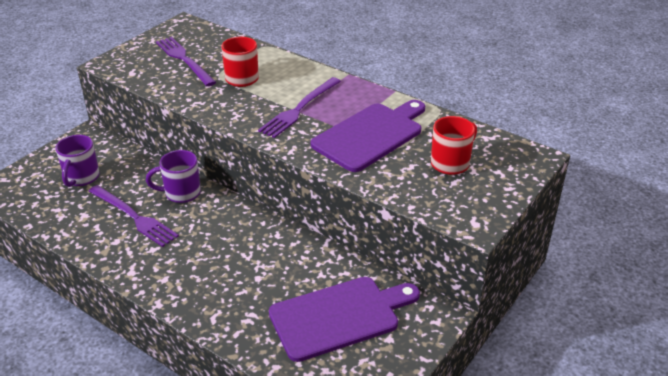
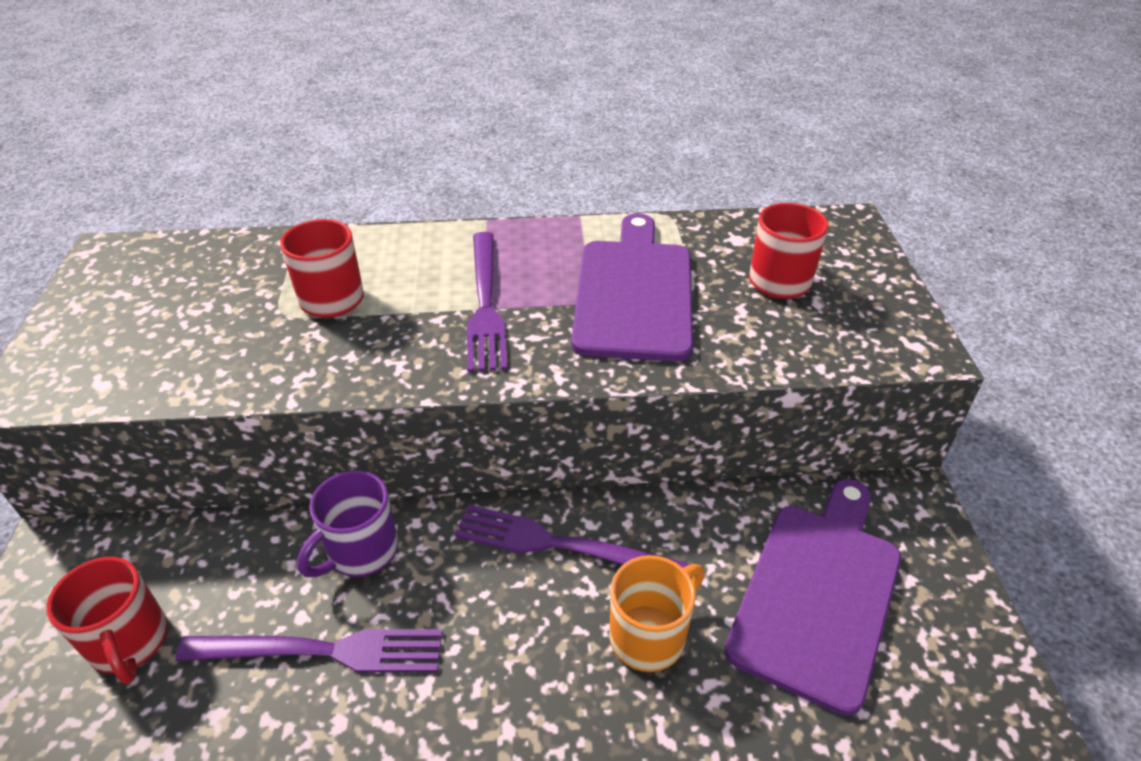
camera: 40 degrees left, 5 degrees up
(81, 178) = (129, 643): purple mug -> red mug
(184, 60) = (185, 314): purple fork -> purple fork (560, 545)
(250, 285) = (650, 635): none -> orange mug

